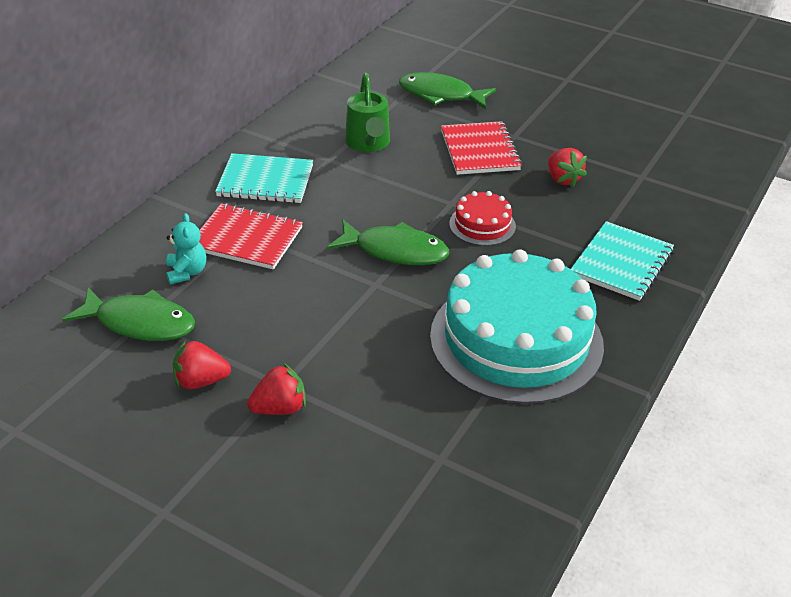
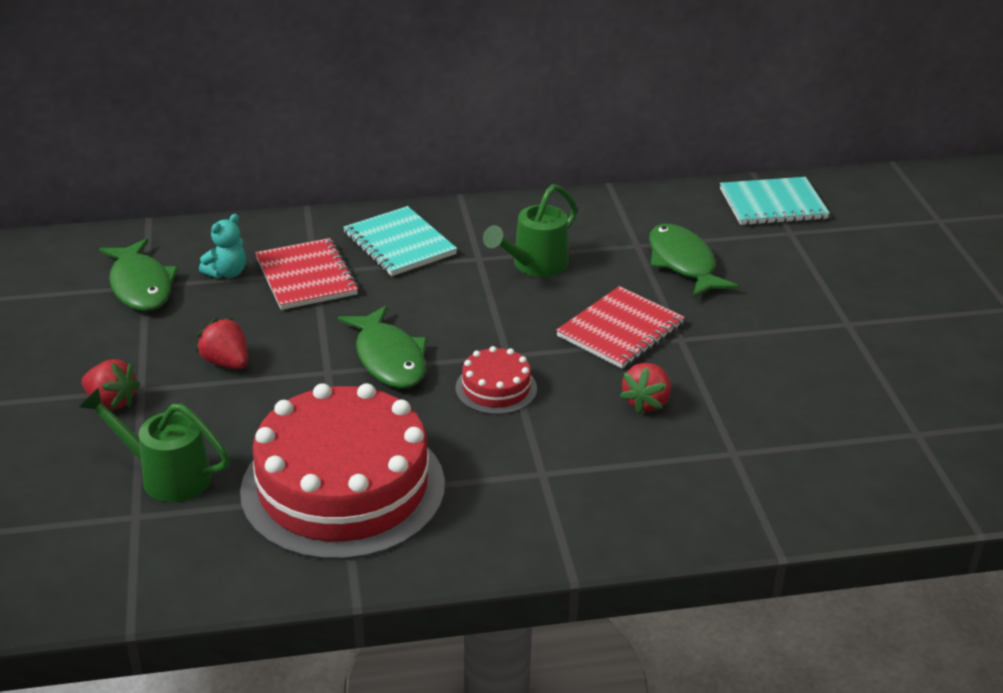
camera: 50 degrees right, 5 degrees down
(201, 381) = (104, 348): red strawberry -> red strawberry (226, 363)
(410, 420) = (167, 476): none -> green watering can
(516, 340) = (343, 487): turquoise cake -> red cake
(621, 263) = (550, 503): turquoise notebook -> turquoise notebook (773, 204)

